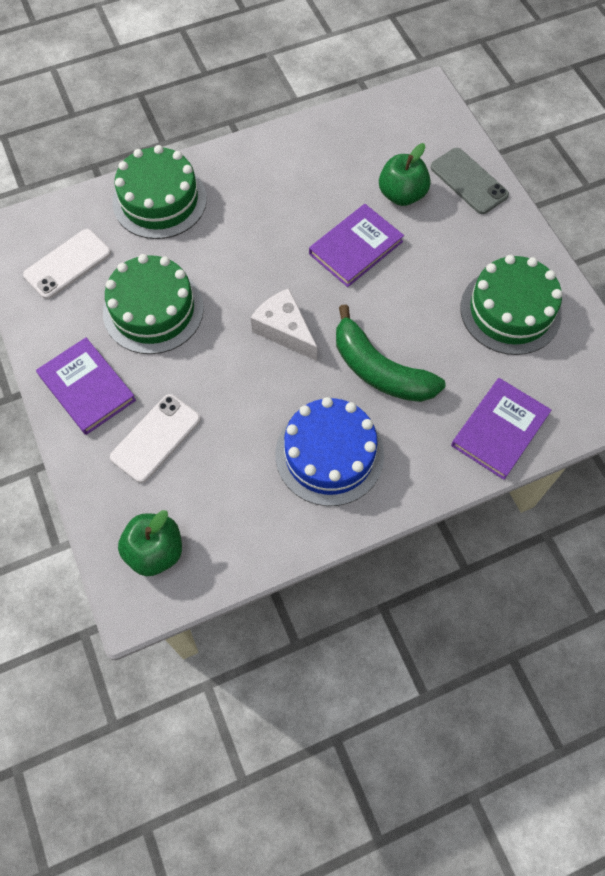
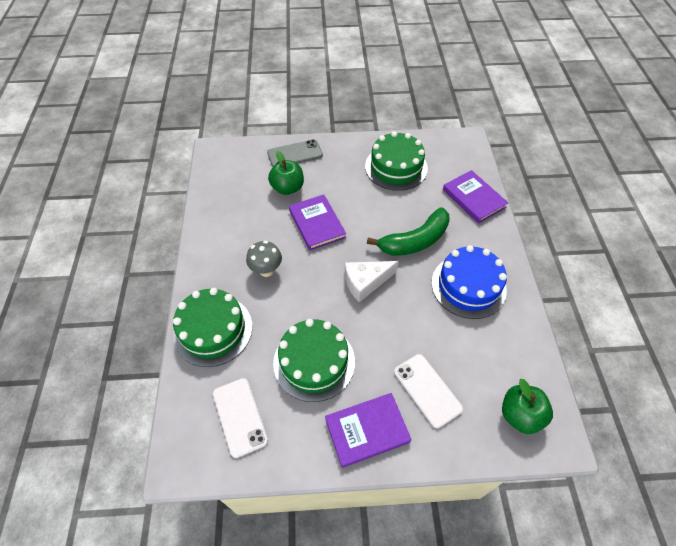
camera: 70 degrees left, 10 degrees down
(259, 220) = (266, 270): none -> grey mushroom

